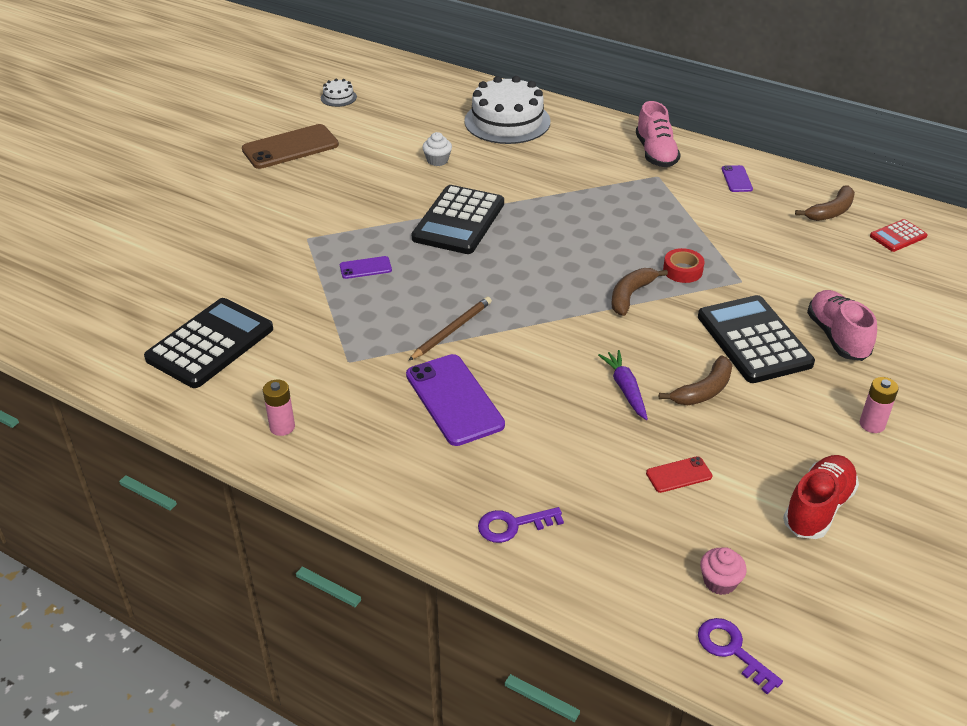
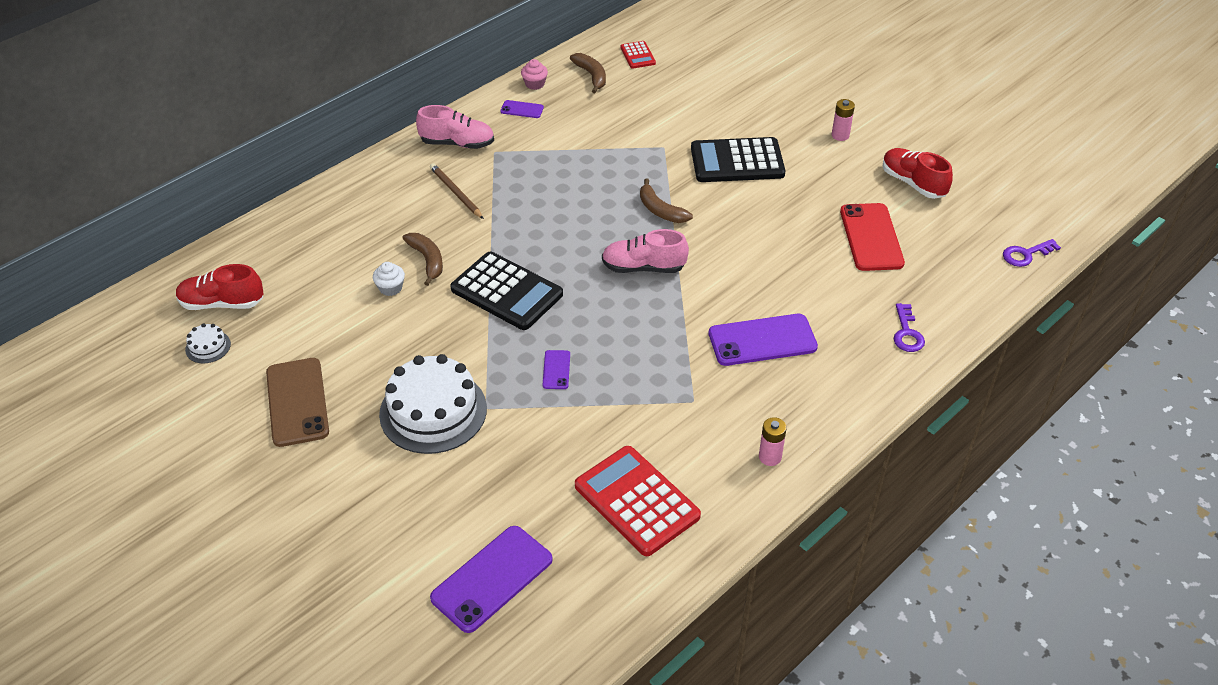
camera: 75 degrees left, 5 degrees up
(116, 277) = (492, 579): none -> purple phone
(210, 344) = (637, 501): black calculator -> red calculator
(388, 91) = (222, 303): none -> red shoe
(452, 330) = (671, 326): brown pencil -> brown pencil (456, 193)
(507, 121) = (343, 224): white cake -> white cake (433, 411)
(625, 389) = (774, 241): purple carrot -> none
(679, 475) = (871, 237): red phone -> red phone, size x2.07
(682, 270) = (638, 174): red tape -> none
(703, 390) = (786, 202): brown banana -> brown banana (427, 260)
(719, 582) = (970, 245): pink cupcake -> pink cupcake (535, 84)
(837, 337) = (746, 121): pink shoe -> pink shoe (643, 267)

